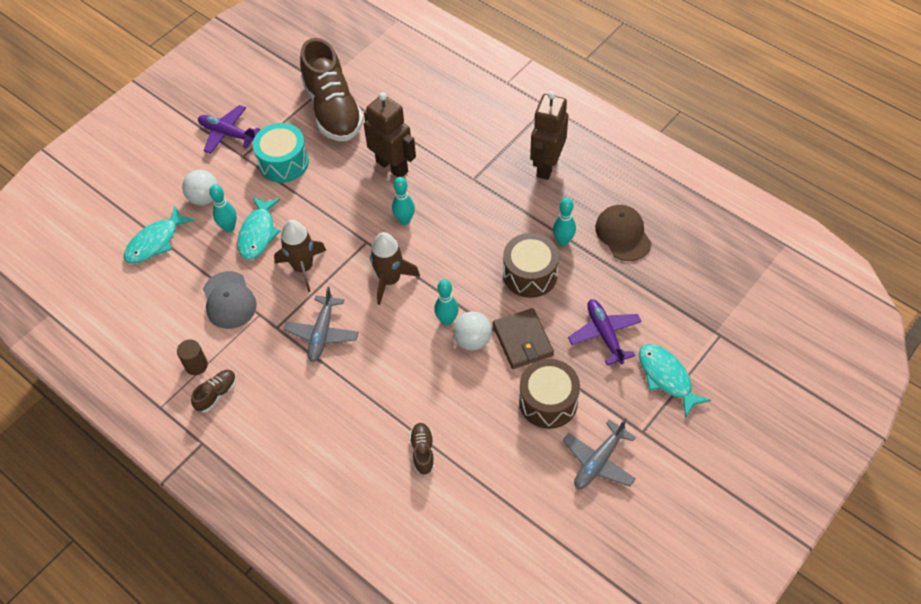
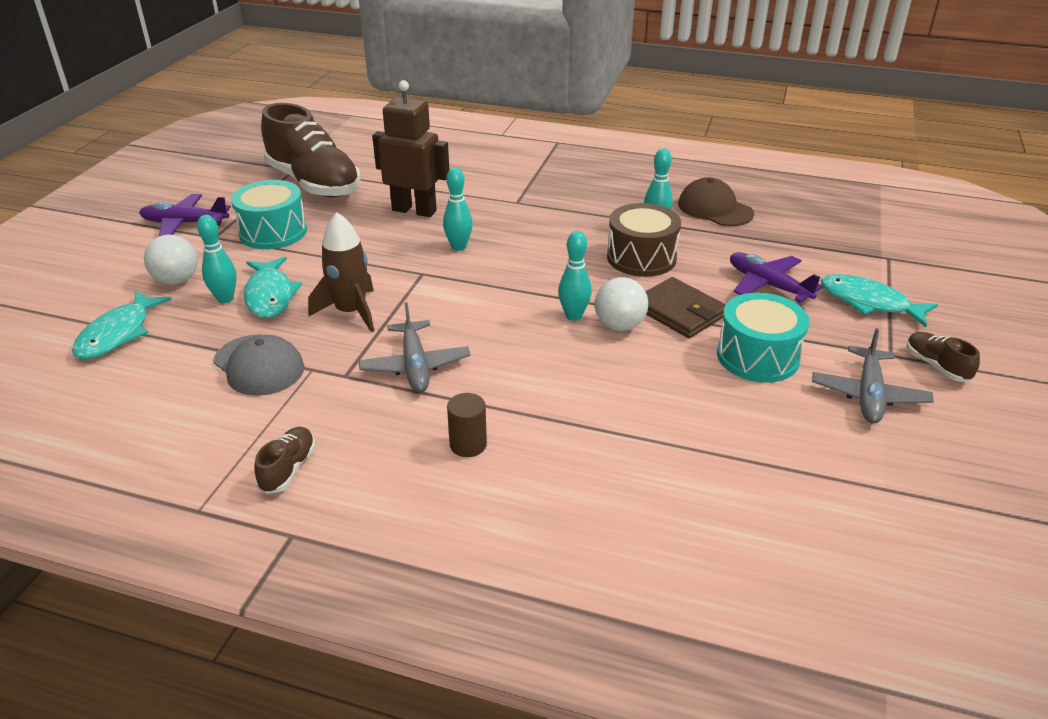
camera: 25 degrees left, 20 degrees down
(196, 365) = (239, 445): brown cylinder -> brown cylinder (468, 444)
(390, 280) = (475, 298): brown rocket -> none
(423, 452) = (639, 448): brown shoe -> brown shoe (936, 366)
(546, 166) = (591, 179): brown robot -> none
(548, 402) = (757, 356): brown drum -> turquoise drum

